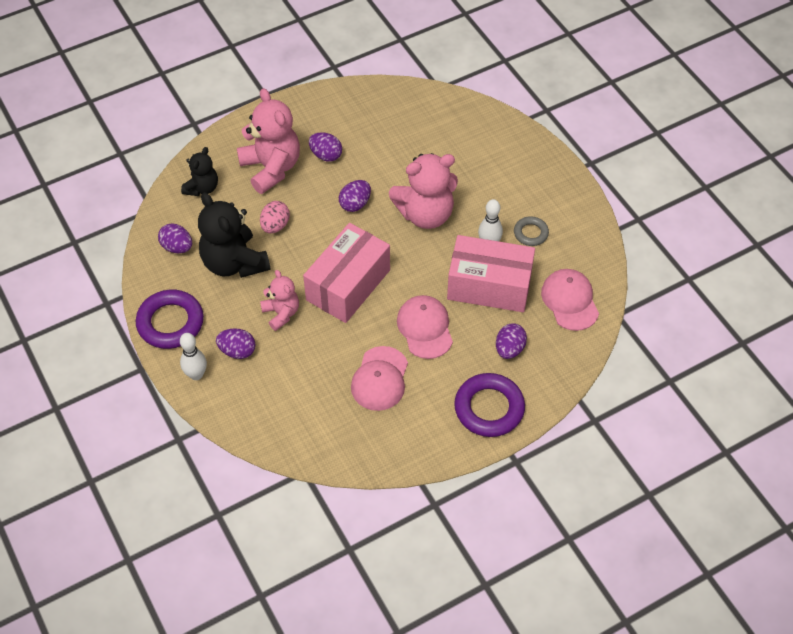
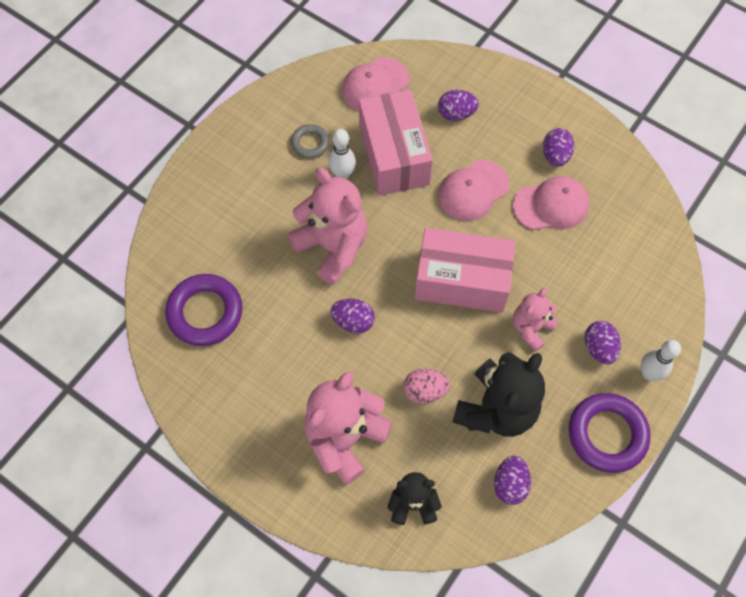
camera: 115 degrees left, 10 degrees up
(326, 155) = (297, 385): purple egg -> purple egg (555, 155)
(489, 408) = (527, 107): purple ring -> purple ring (205, 312)

